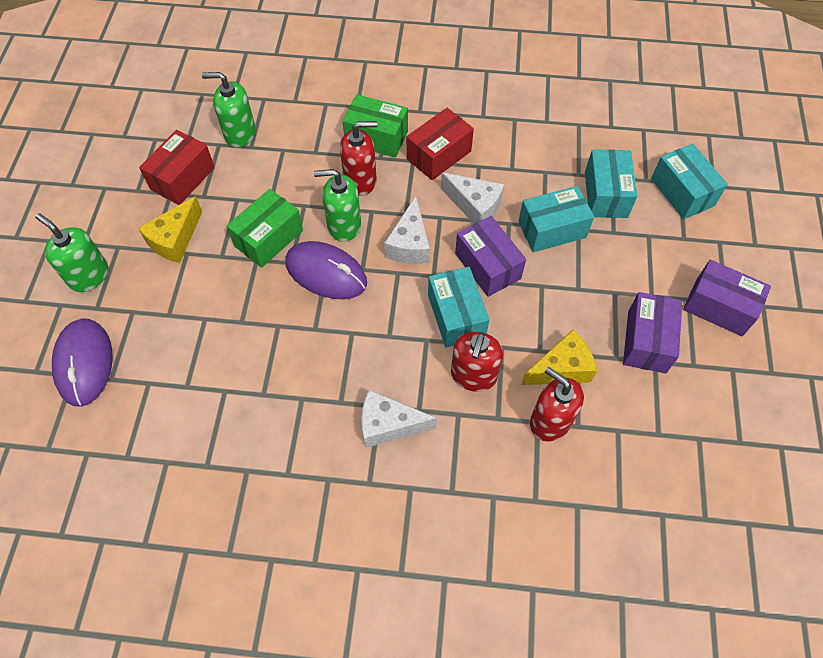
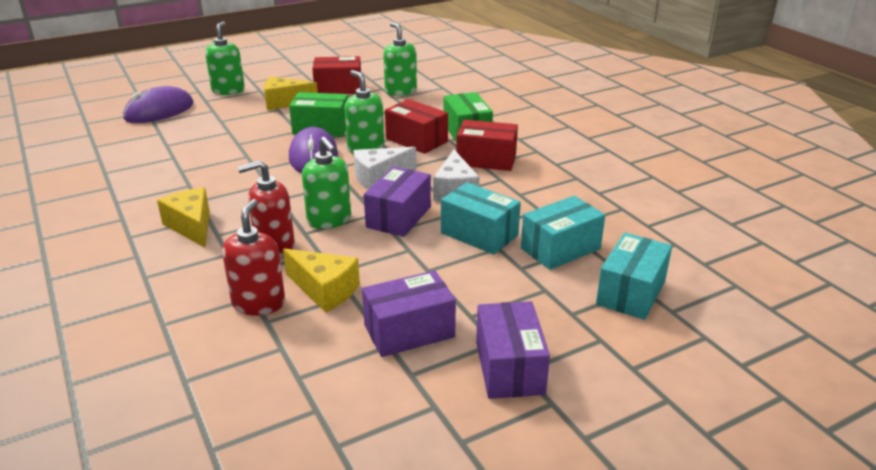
camera: 55 degrees right, 30 degrees down
(360, 181) = (416, 140): red soap dispenser -> red box
(388, 425) = (191, 226): white cheese -> yellow cheese
(456, 316) = (329, 220): turquoise box -> green soap dispenser

